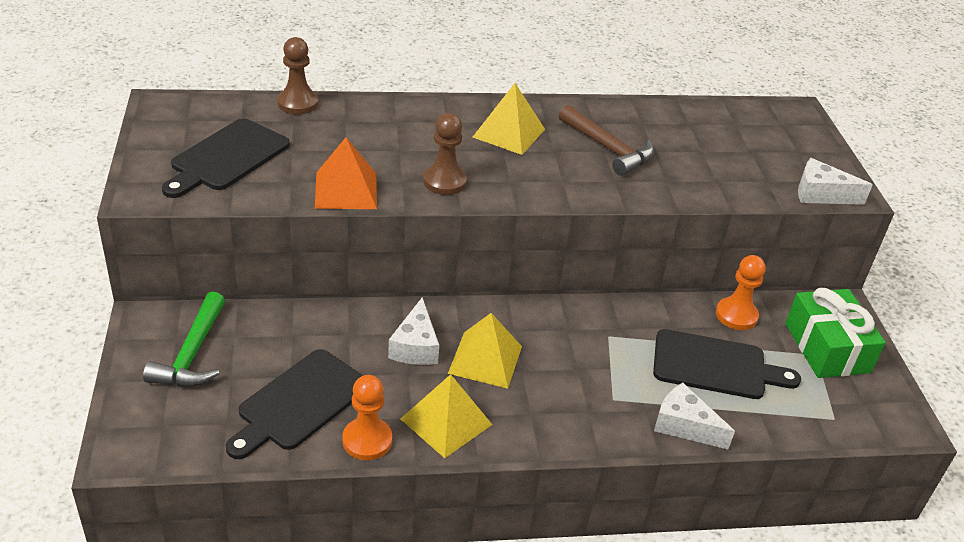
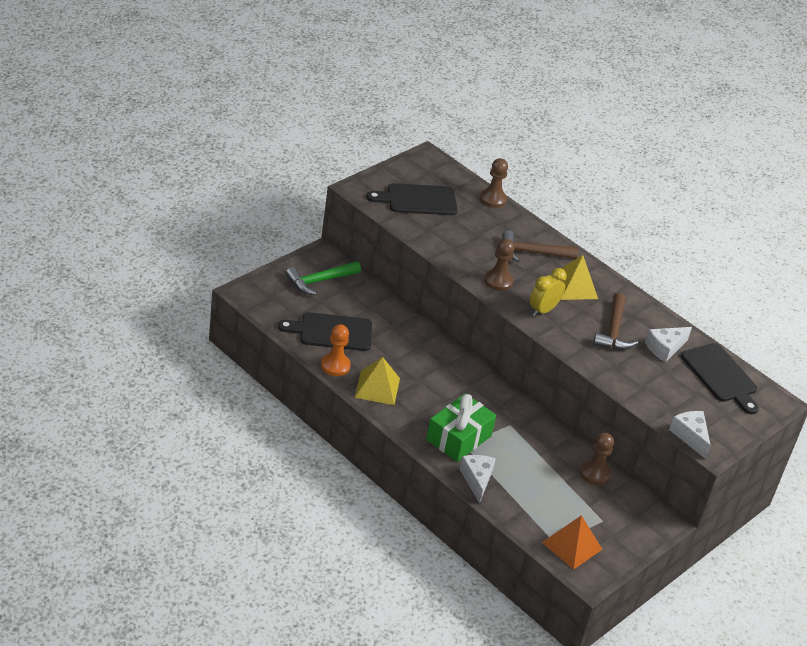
camera: 50 degrees right, 0 degrees up
(346, 190) = (445, 251): orange pyramid -> orange pyramid (572, 546)
(415, 346) = (413, 353): white cheese -> white cheese (665, 348)
(422, 129) = (532, 253): none -> brown hammer
(485, 359) = (435, 383): yellow pyramid -> none
(528, 178) = (543, 310): none -> yellow clock
(715, 366) = (539, 478): black cutting board -> black cutting board (721, 376)
(736, 315) = (595, 474): orange pawn -> brown pawn
(827, 348) = (615, 524): green gift -> green gift (458, 438)

